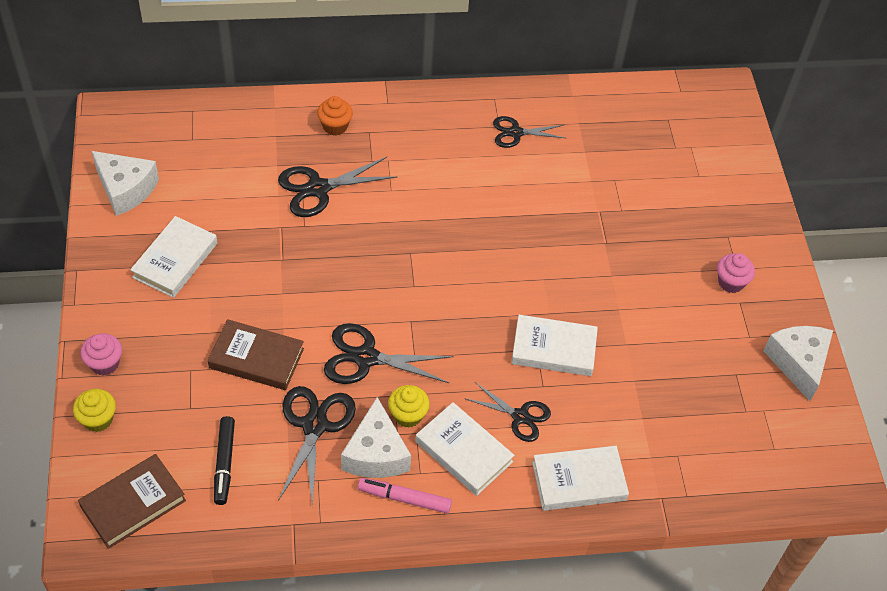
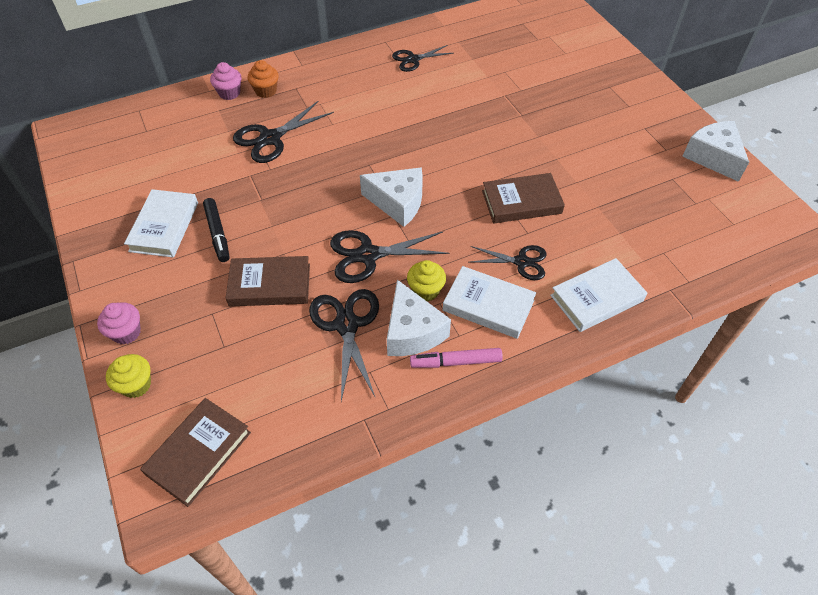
camera: 15 degrees left, 0 degrees up
(126, 189) = (99, 183): white cheese -> white cheese (398, 203)
(224, 463) = (276, 385): black marker -> black marker (218, 233)
(553, 349) = (521, 202): white book -> brown book
(730, 282) = (630, 116): pink cupcake -> pink cupcake (229, 93)

